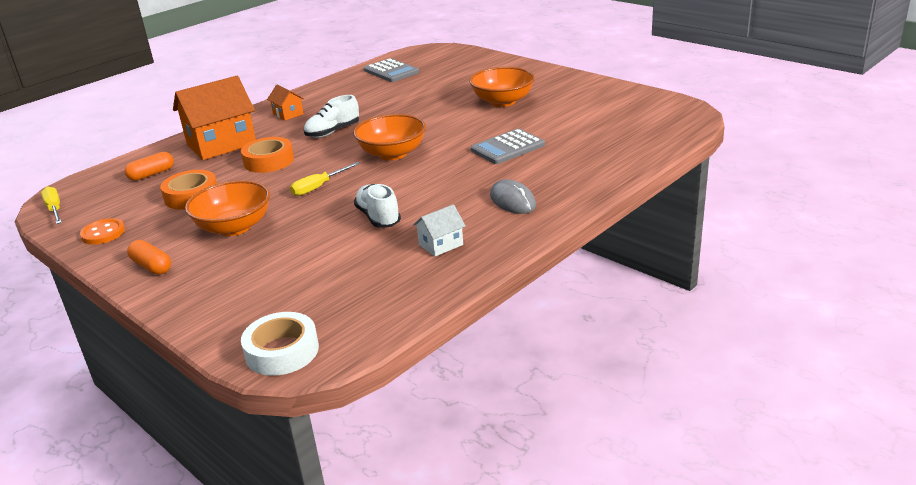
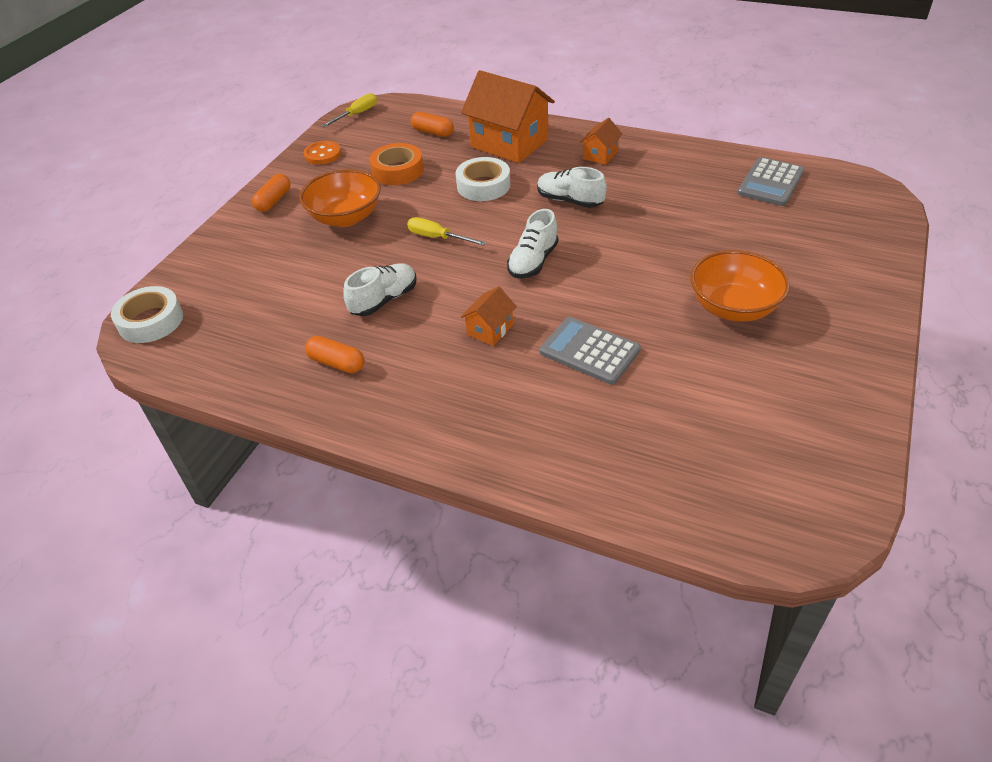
camera: 70 degrees right, 15 degrees up
(269, 161) = (483, 185): orange tape -> white tape
(392, 154) = (533, 262): orange bowl -> white shoe
(441, 244) = (337, 363): white house -> orange capsule
(455, 178) = (490, 329): none -> orange house
(512, 201) = (448, 393): grey mouse -> none

